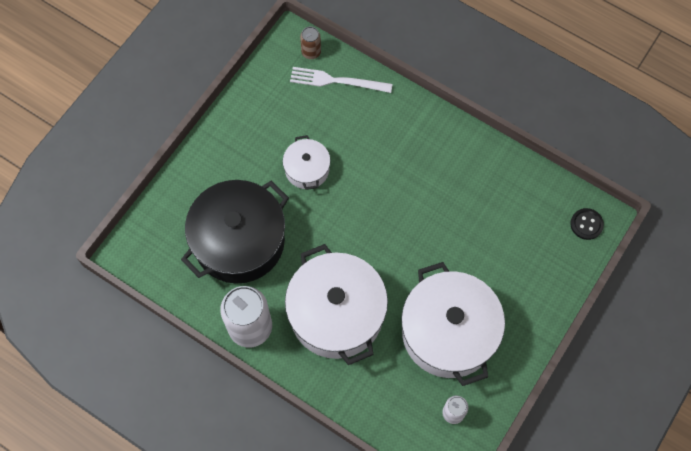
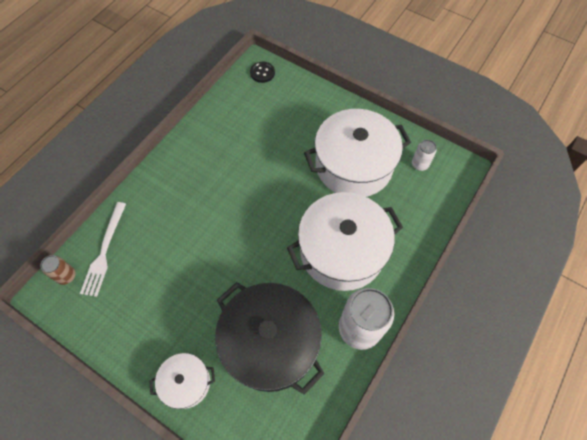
camera: 90 degrees left, 5 degrees down
(307, 169) = (197, 278): white pot -> white pot (186, 383)

